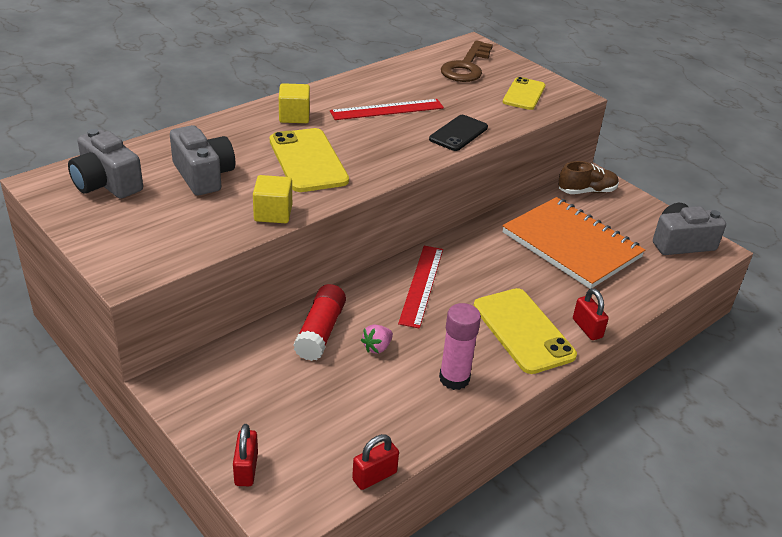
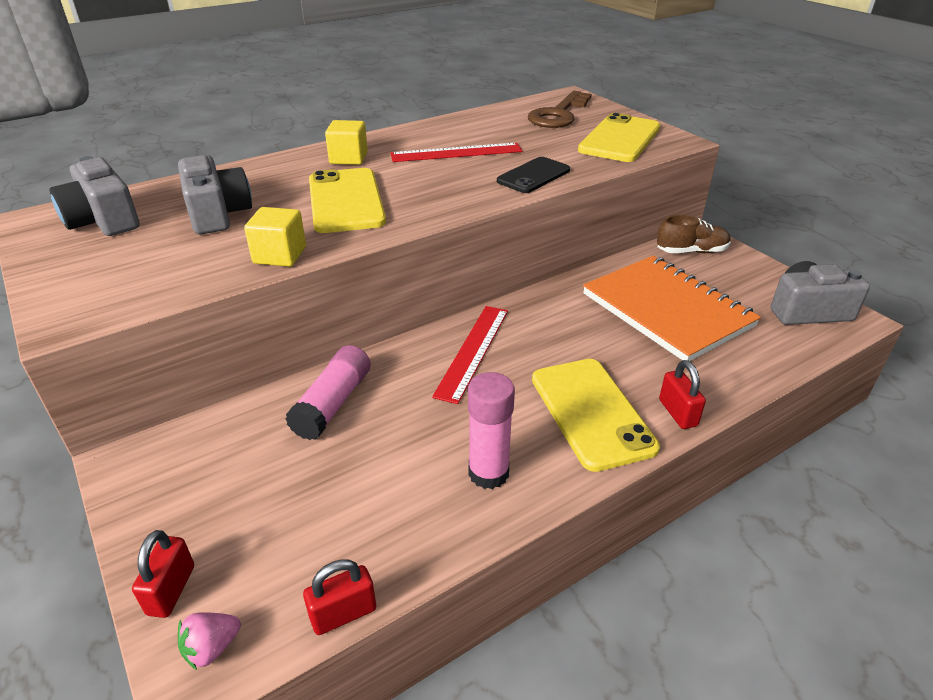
camera: 10 degrees right, 0 degrees up
(320, 332) = (333, 403): red glue stick -> pink glue stick
(377, 347) = (398, 426): pink strawberry -> pink strawberry (212, 648)
(524, 94) = (620, 139): yellow phone -> yellow phone, size x1.54

